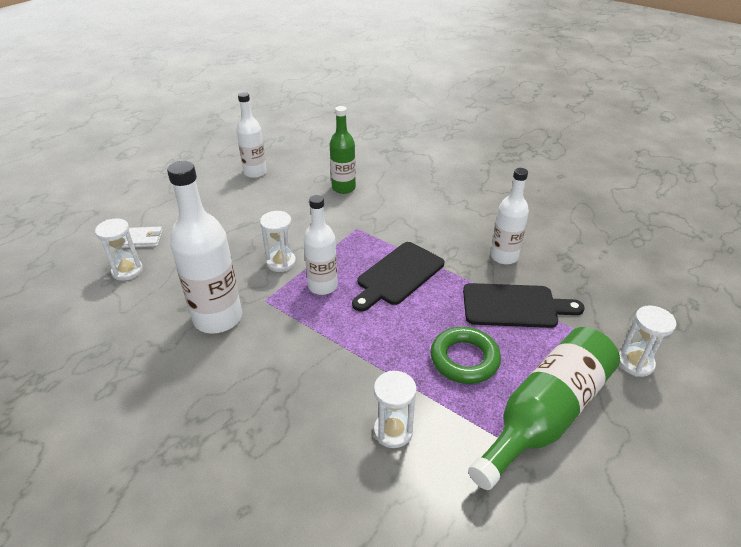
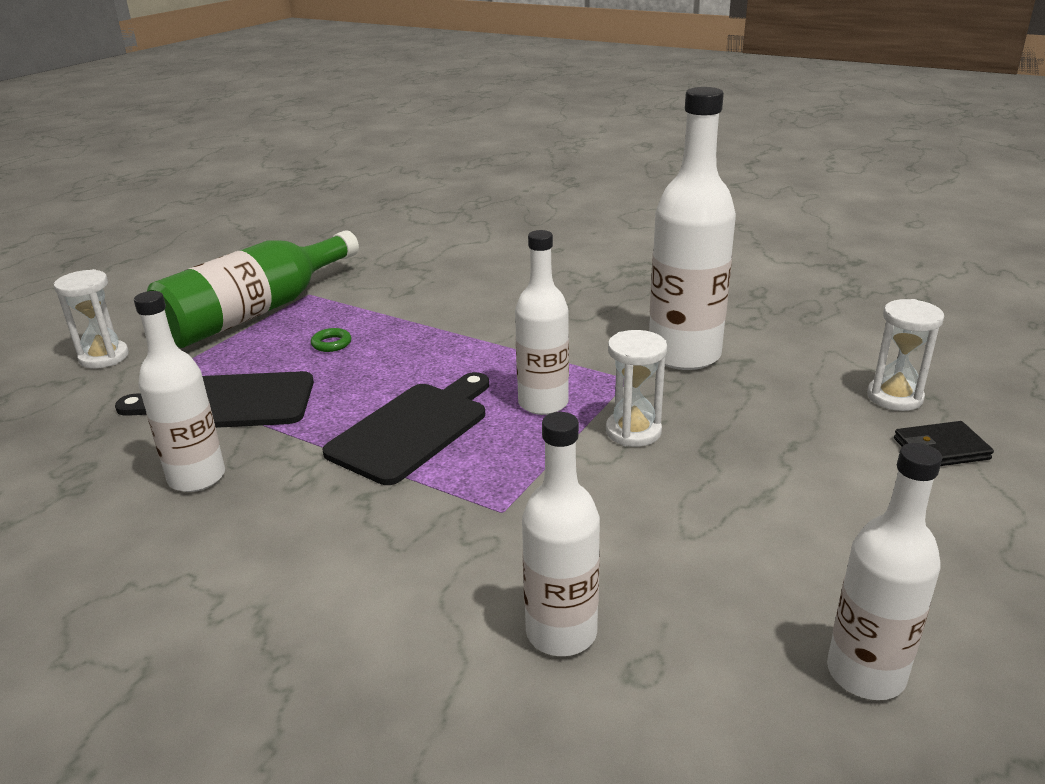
camera: 175 degrees right, 10 degrees down
(142, 239) = (940, 449): white wallet -> black wallet
(343, 188) = (561, 633): green bottle -> white bottle
(393, 431) = (427, 291): white hourglass -> none
(464, 359) = (331, 344): green ring -> green ring, size x0.44

